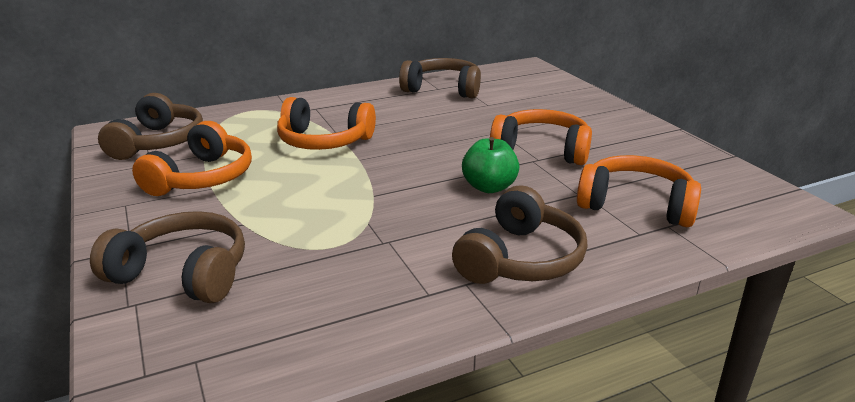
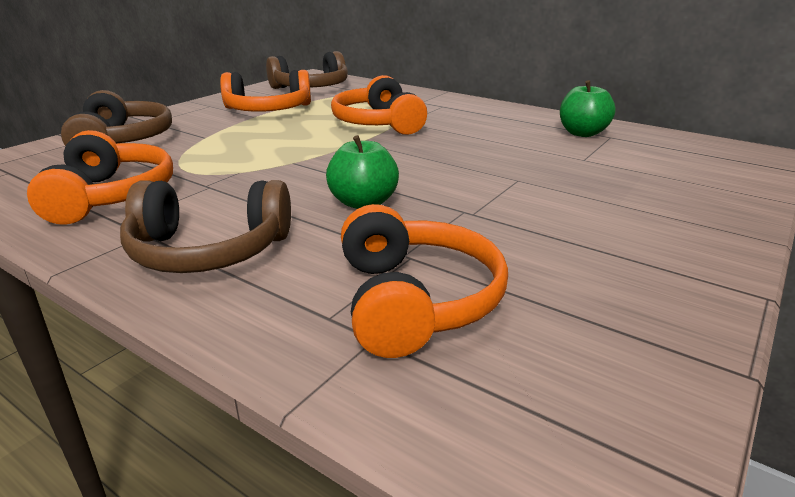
camera: 60 degrees right, 0 degrees up
(443, 89) = (582, 133): brown headphones -> green apple
(542, 150) = (502, 210): orange headphones -> orange headphones (110, 196)

